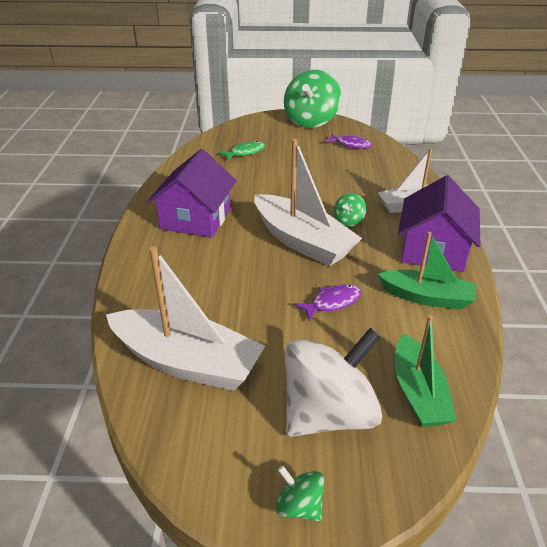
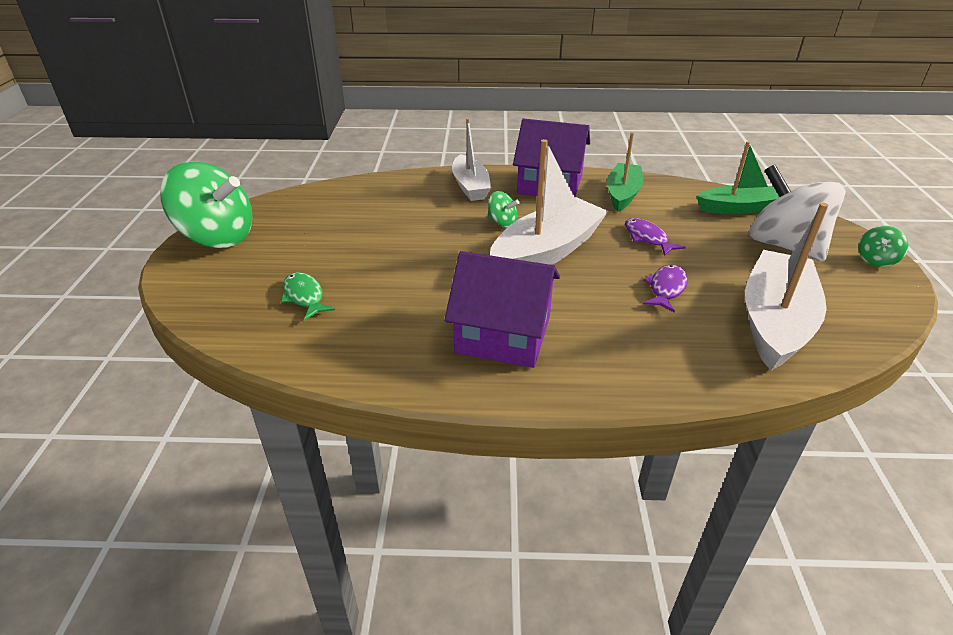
camera: 90 degrees left, 0 degrees up
(351, 145) = (312, 211): purple fish -> purple fish (666, 288)

